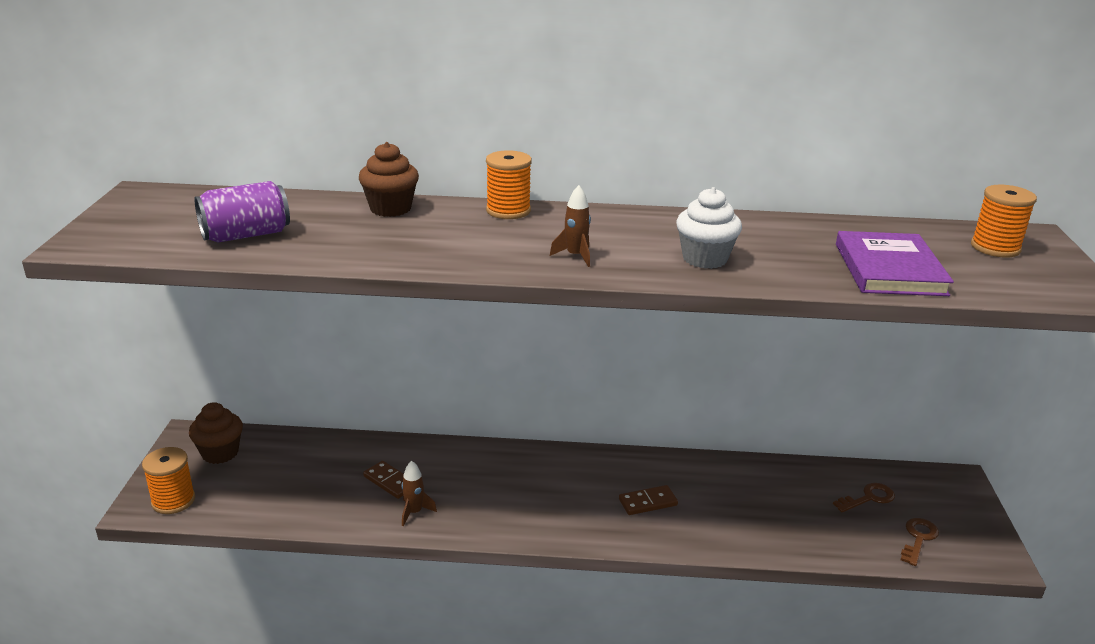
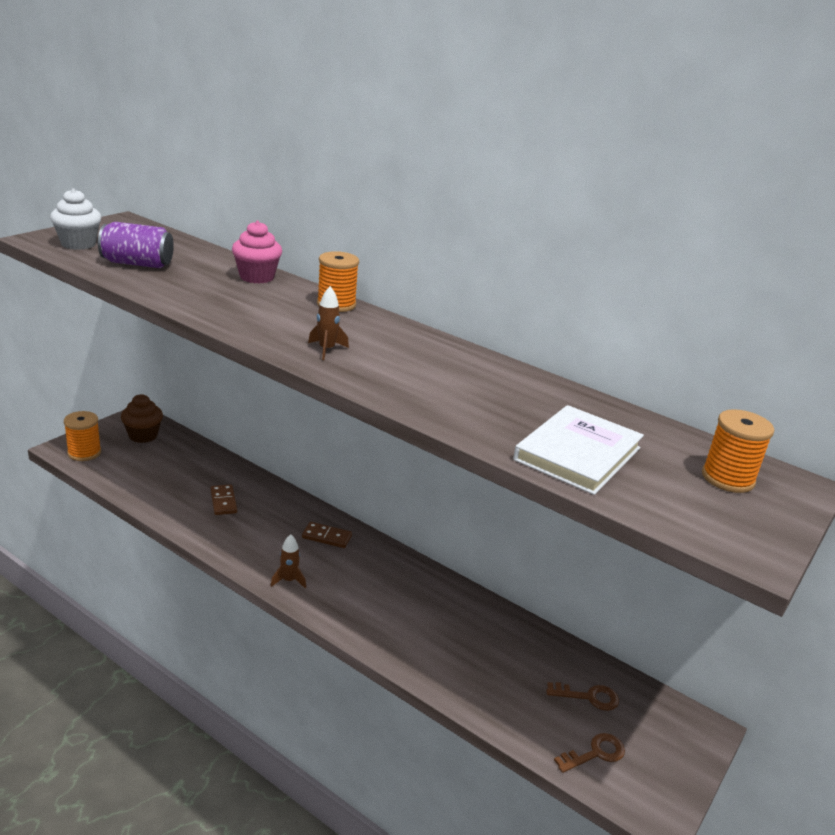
camera: 30 degrees right, 0 degrees up
(390, 209) = (256, 277): brown cupcake -> pink cupcake
(414, 512) = (215, 529): brown rocket -> brown rocket (289, 580)
(648, 502) = (389, 604): brown domino -> brown domino (326, 537)
(704, 259) = (425, 387): white cupcake -> white cupcake (78, 244)
(889, 269) = (578, 454): purple book -> white book

